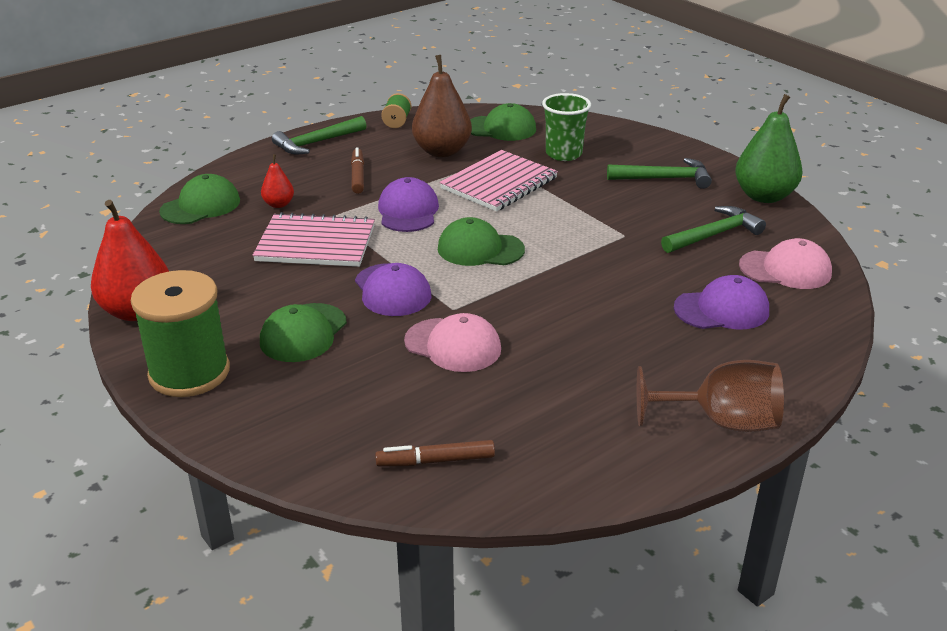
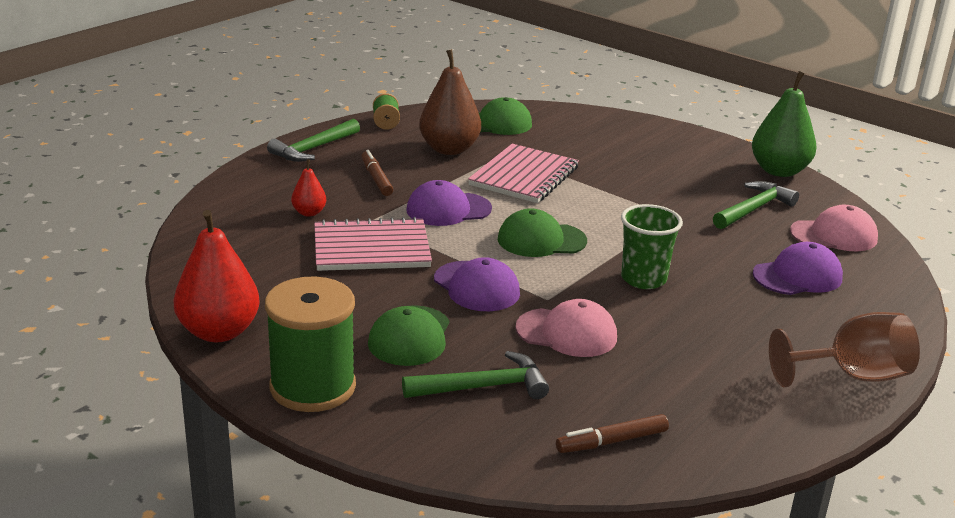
camera: 15 degrees left, 5 degrees down
(201, 206) = (225, 220): green cap -> none
(408, 211) = (448, 209): purple cap -> purple cap turned 90 degrees counterclockwise
(563, 154) = (571, 144): green cup -> green cup (643, 279)
(665, 179) = (680, 161): green hammer -> green hammer (483, 387)

